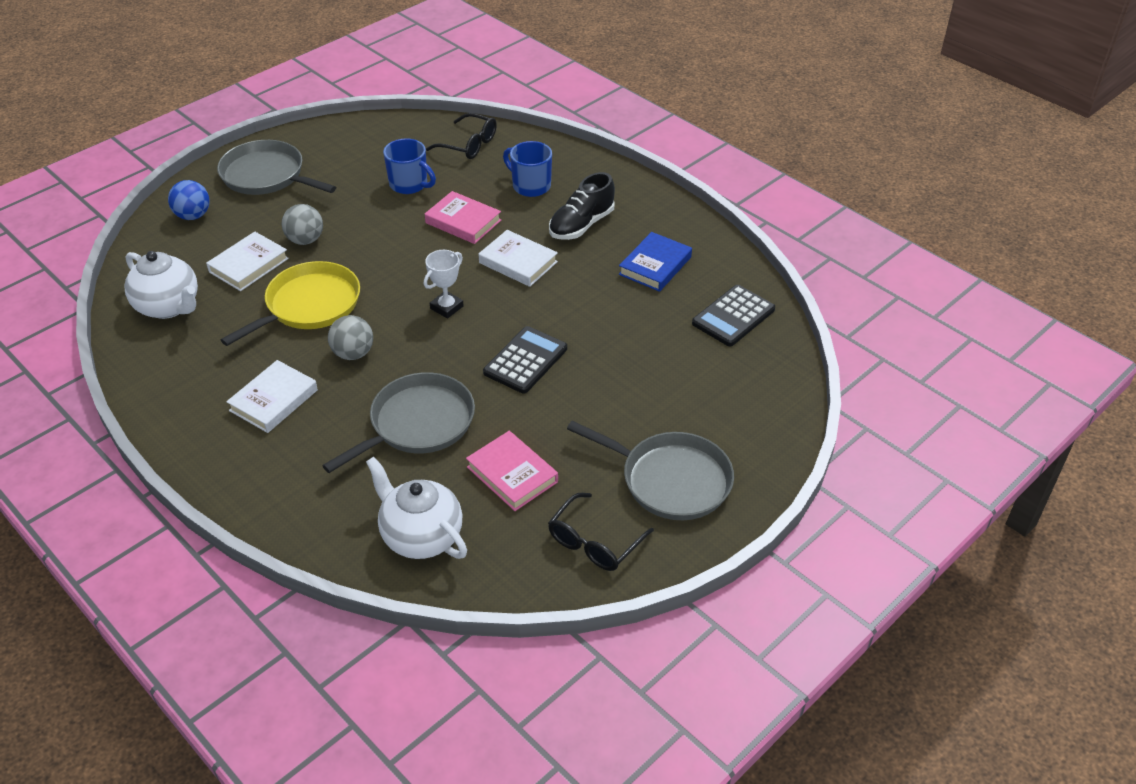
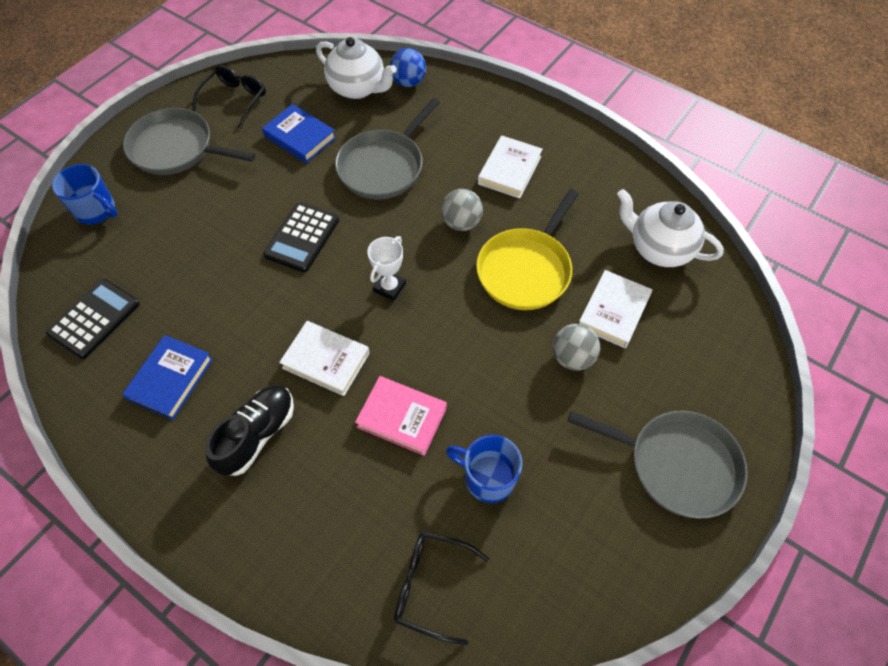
camera: 170 degrees right, 15 degrees up
(193, 216) = (719, 376): blue ball -> blue ball (408, 82)
(512, 474) = (300, 137): pink book -> blue book
(530, 186) = (329, 502): blue mug -> blue mug (96, 210)

